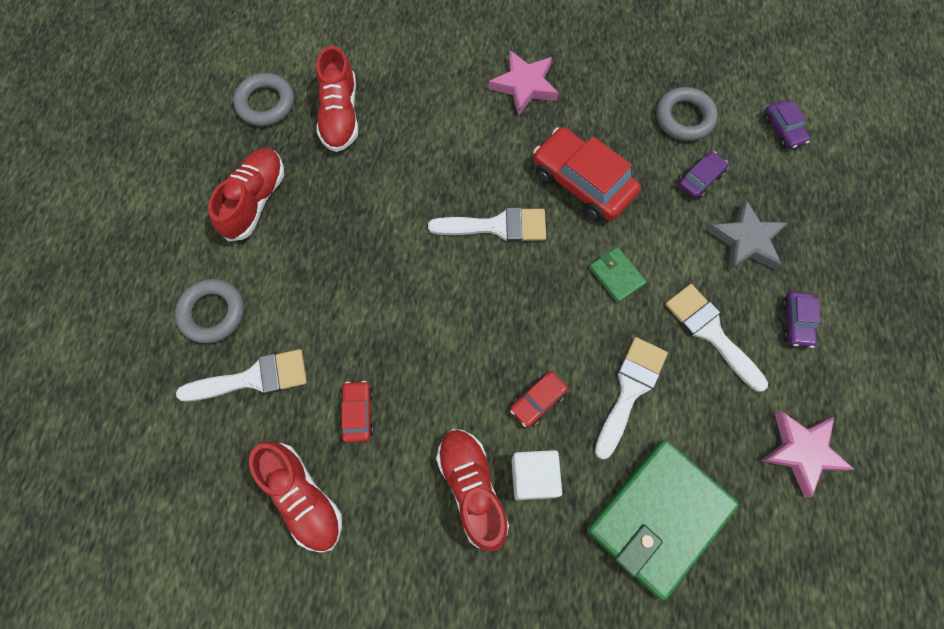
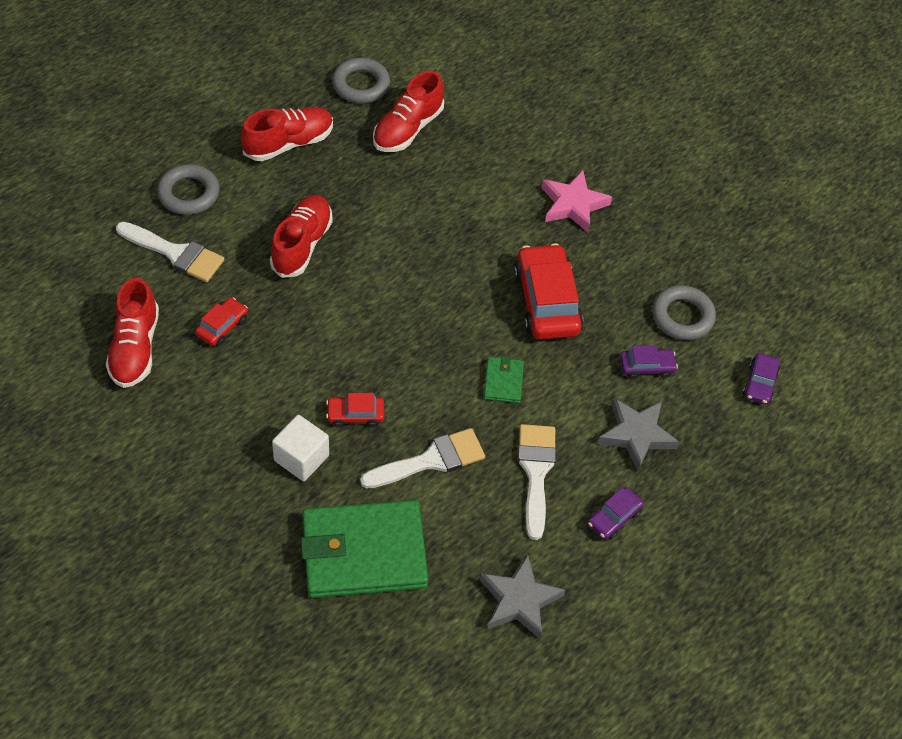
camera: 35 degrees right, 15 degrees down
(472, 488) = (251, 431): red shoe -> red shoe (302, 245)
(497, 226) = (447, 284): white brush -> none
(802, 451) = (519, 600): pink star -> grey star

